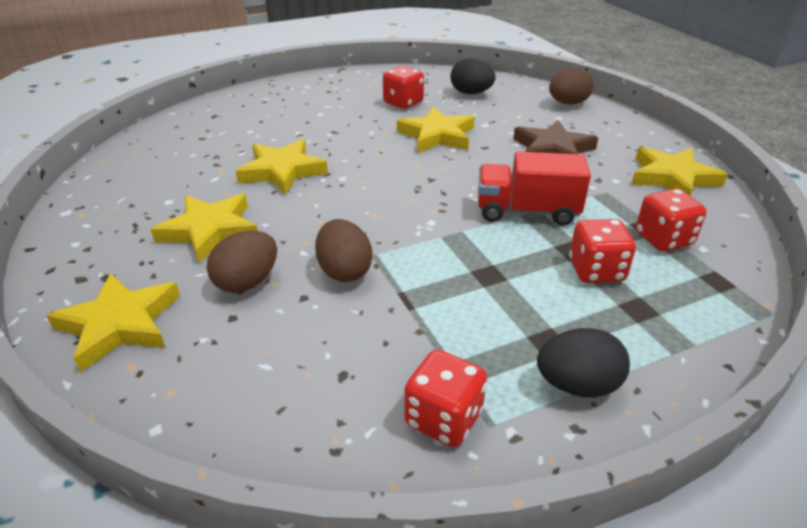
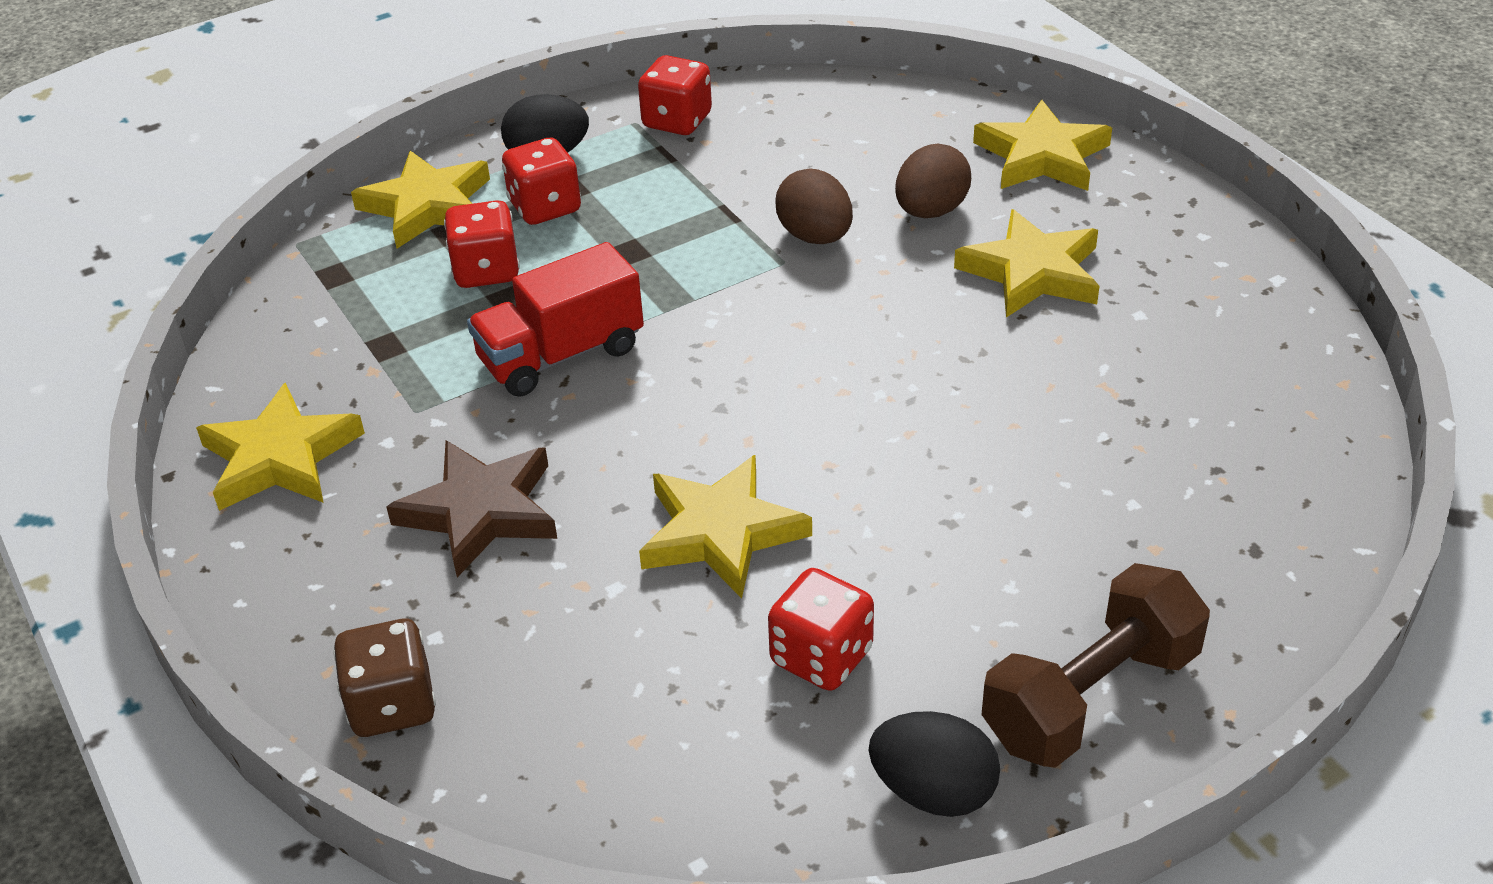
camera: 175 degrees right, 5 degrees up
(282, 171) = (994, 396): yellow star -> yellow star (427, 206)
(310, 89) = (1090, 697): none -> brown dumbbell
(471, 93) = (645, 729): black egg -> black egg (933, 792)
(527, 211) = (561, 355): red truck -> red truck turned 150 degrees clockwise
(568, 103) = (392, 705): brown egg -> brown dice
(663, 239) = (370, 327): red dice -> red dice (545, 207)

